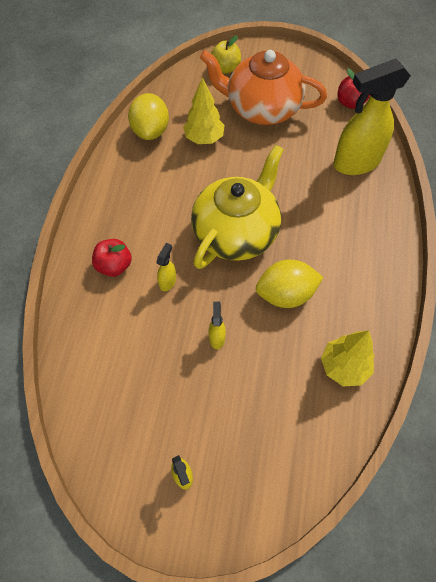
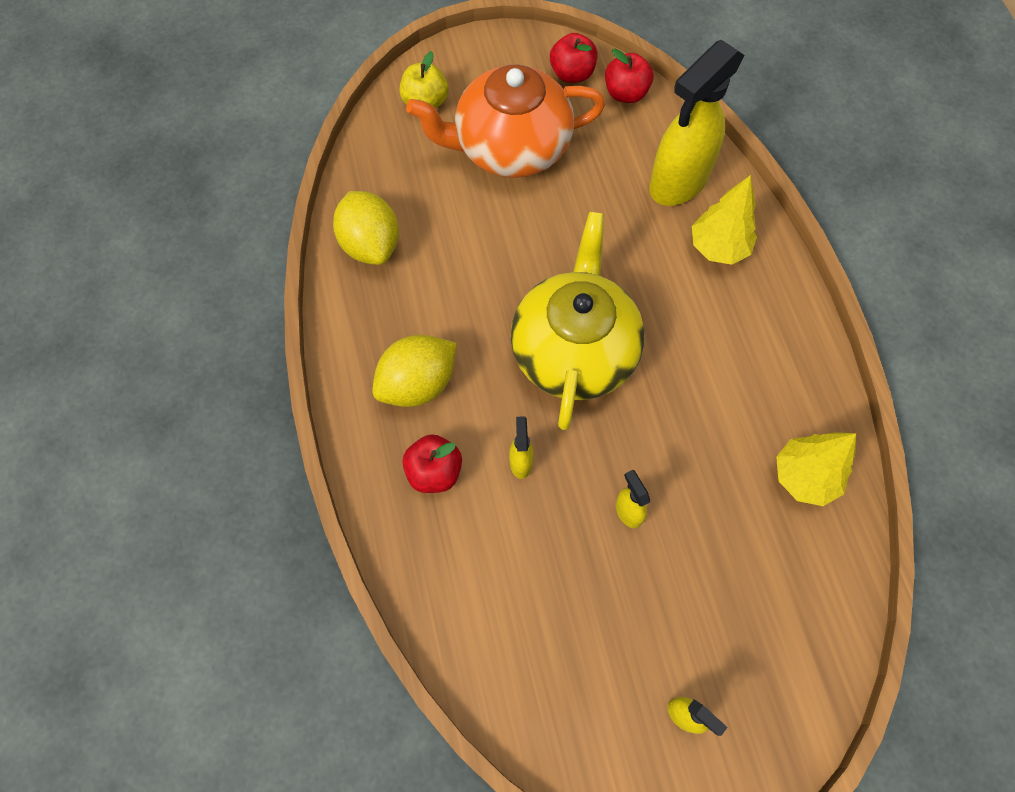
camera: 25 degrees left, 5 degrees up
(204, 138) = (454, 226): yellow tree -> yellow tree (718, 248)
(286, 294) = (684, 411): yellow lemon -> yellow lemon (418, 384)
(322, 81) = (572, 74): none -> red apple

